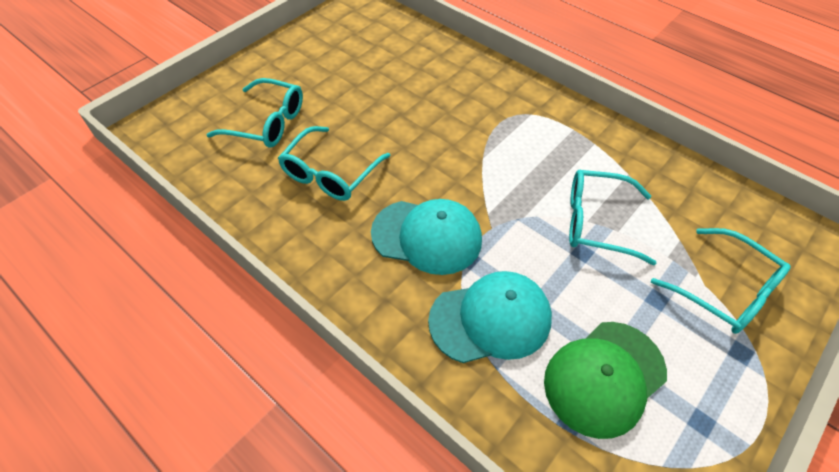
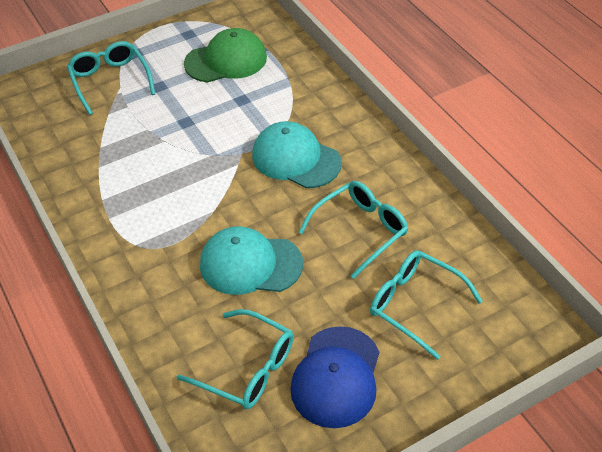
camera: 160 degrees left, 5 degrees down
(321, 65) = (336, 377): none -> blue cap
(490, 319) = (277, 100): turquoise cap -> turquoise cap (250, 264)
(597, 222) = (157, 138): turquoise glasses -> turquoise glasses (247, 368)

